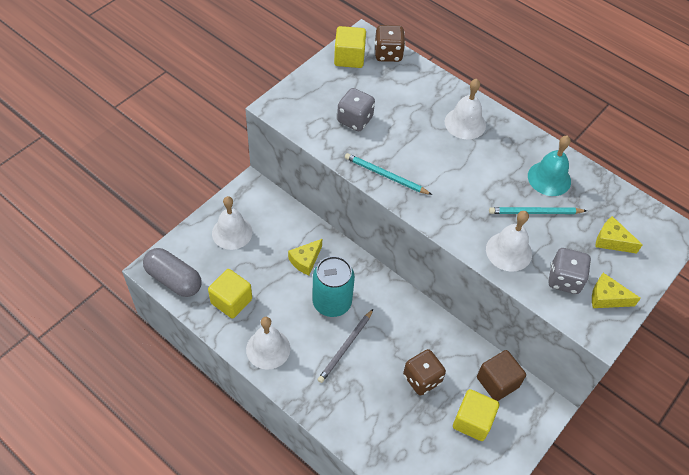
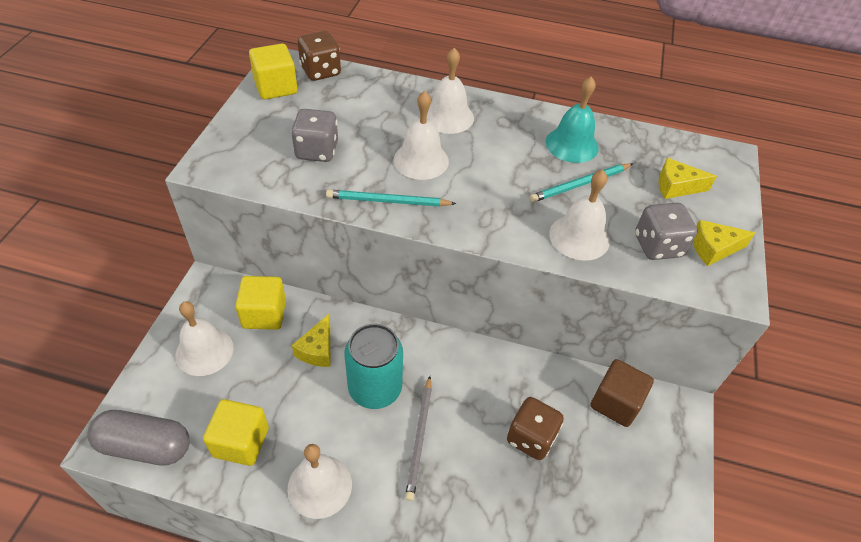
camera: 25 degrees left, 5 degrees down
(425, 152) = (421, 160): none -> white bell
(472, 421) = (616, 464): yellow cube -> yellow cube (264, 314)

